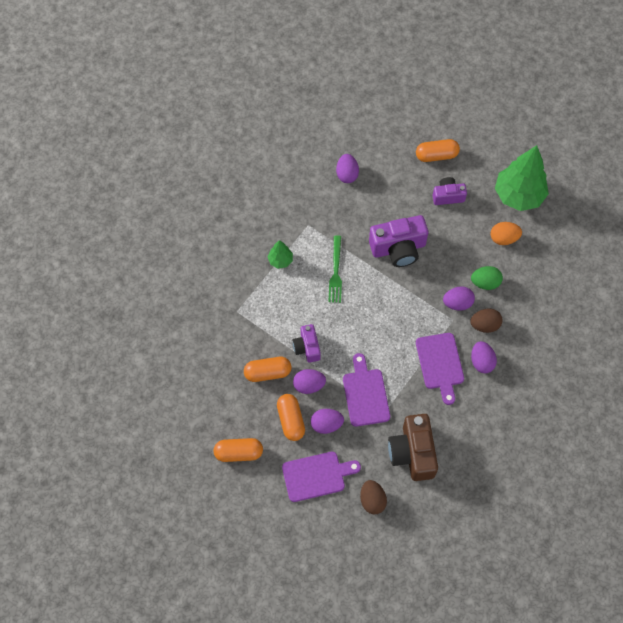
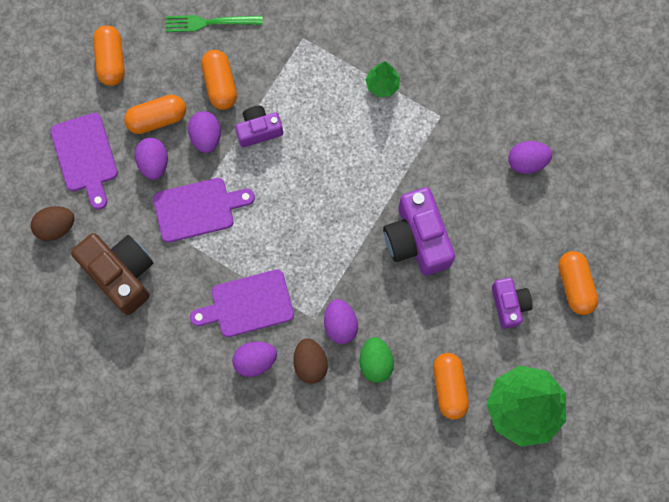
camera: 85 degrees right, 10 degrees up
(335, 272) = (372, 158): green fork -> green fork (209, 22)
(412, 453) = (121, 274): brown camera -> brown camera turned 60 degrees clockwise
(503, 238) = (449, 387): orange egg -> orange capsule

